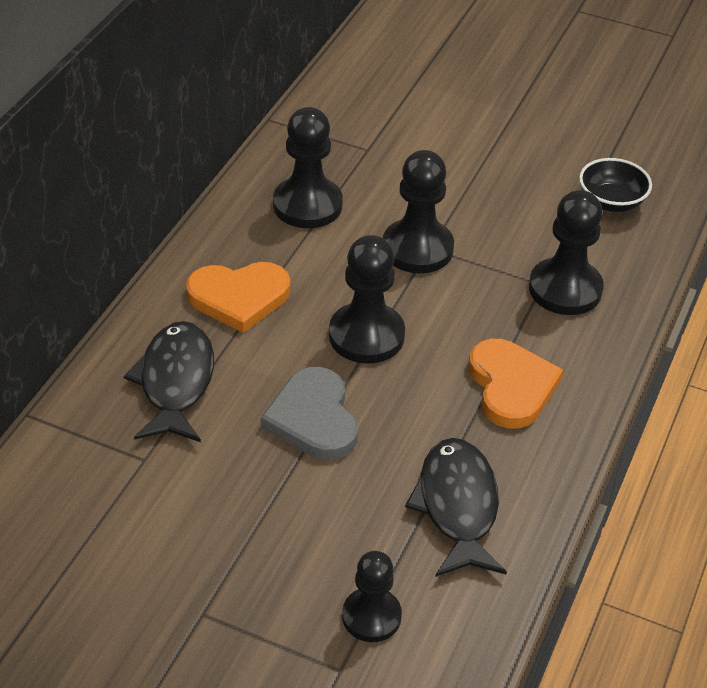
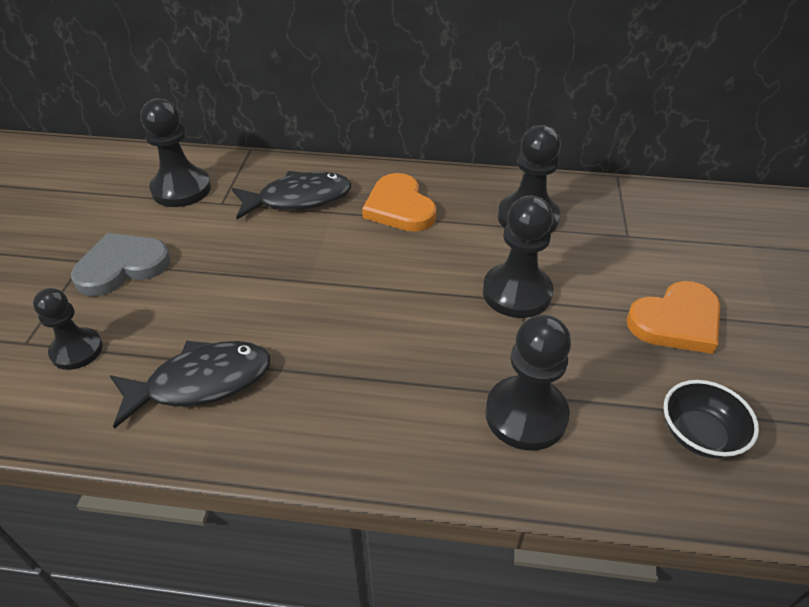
camera: 75 degrees right, 0 degrees up
(313, 418) = (283, 273): grey heart -> grey heart (122, 267)
(366, 336) = (389, 283): black pawn -> black pawn (181, 189)
(511, 386) = (364, 394): orange heart -> orange heart (676, 321)

